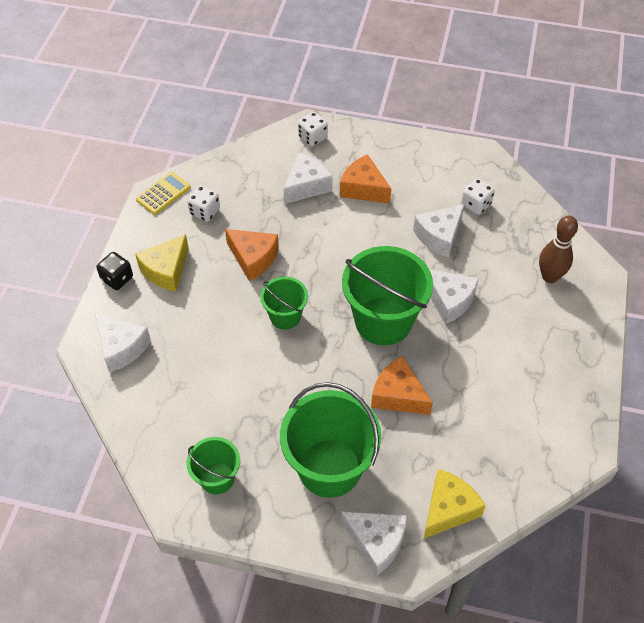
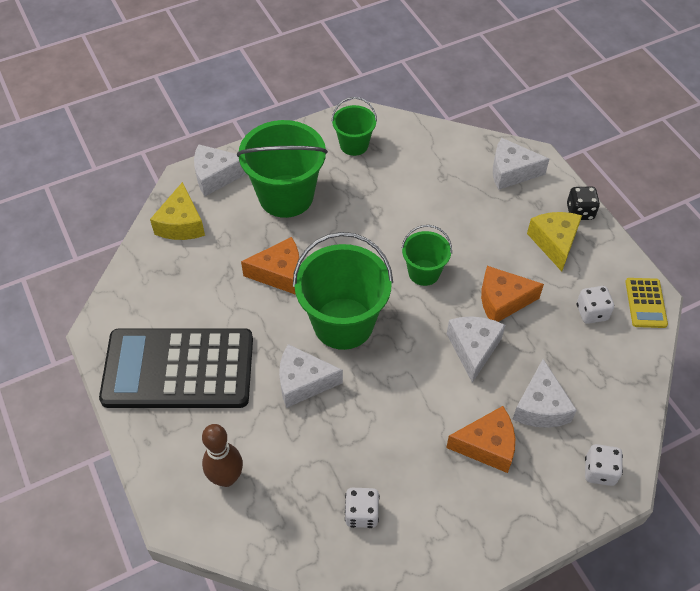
camera: 140 degrees right, 0 degrees up
(439, 236) = (366, 445): white cheese -> white cheese (473, 349)
(537, 372) = (178, 369): none -> black calculator

